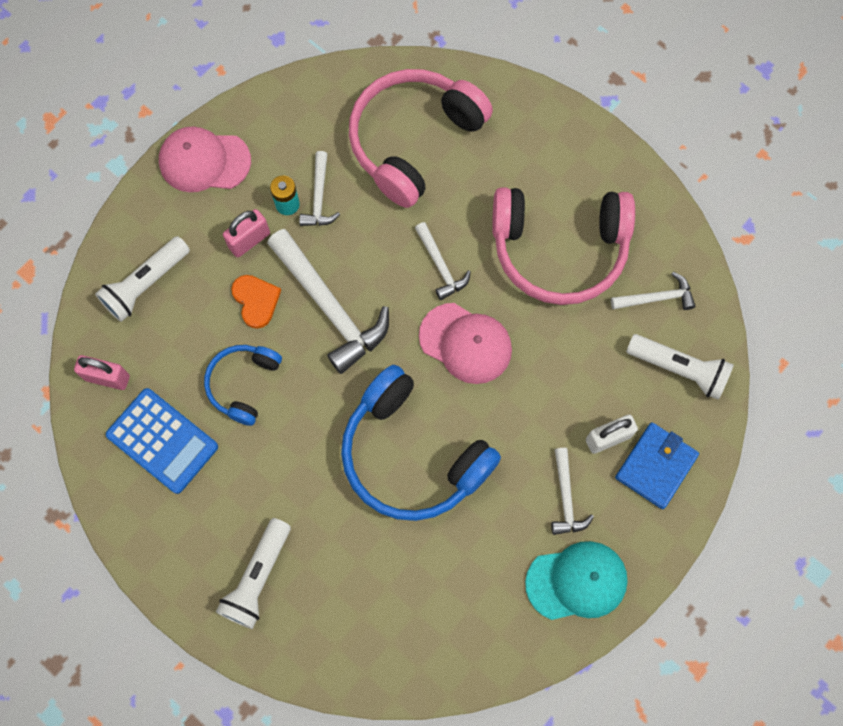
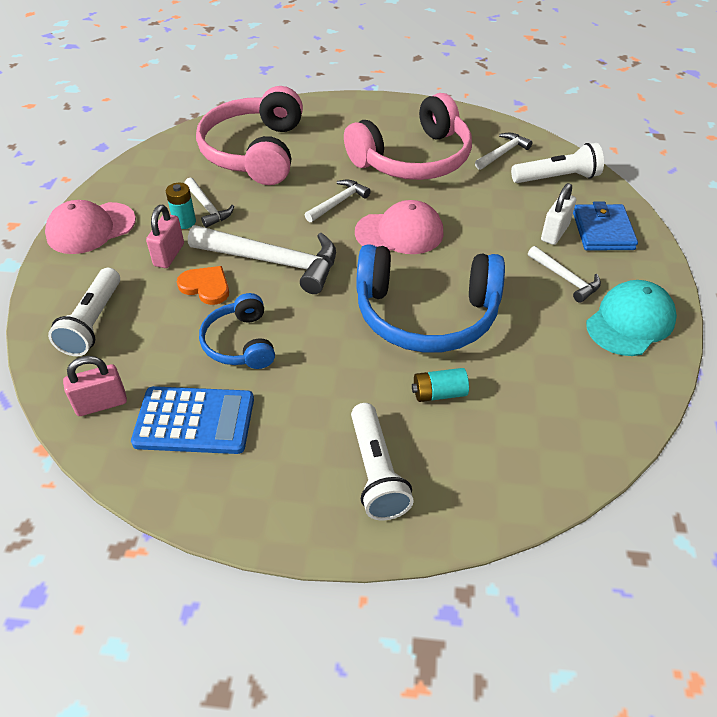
camera: 35 degrees left, 25 degrees down
(357, 541) = (439, 393): none -> turquoise battery
(440, 266) = (338, 202): white hammer -> white hammer turned 75 degrees counterclockwise

